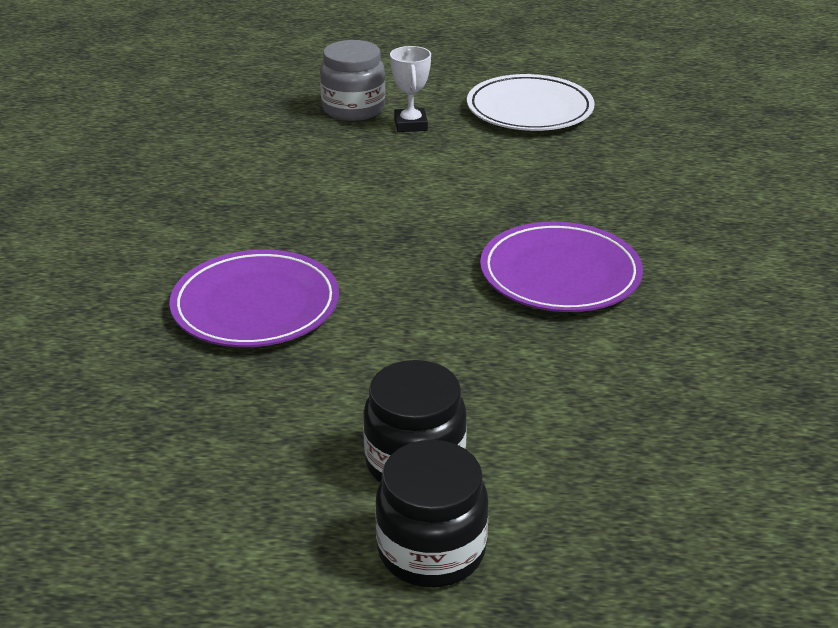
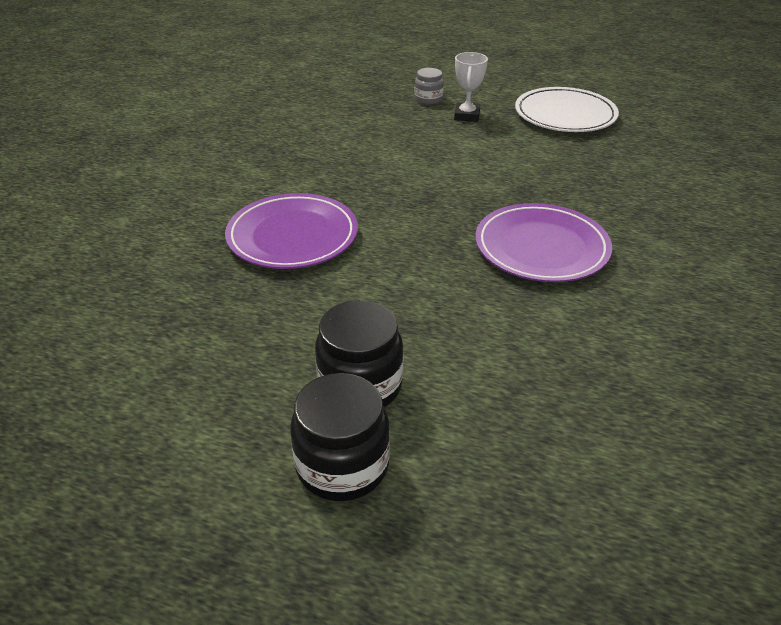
camera: 15 degrees right, 5 degrees up
(353, 109) = (428, 99): grey jar -> grey jar, size x0.58

